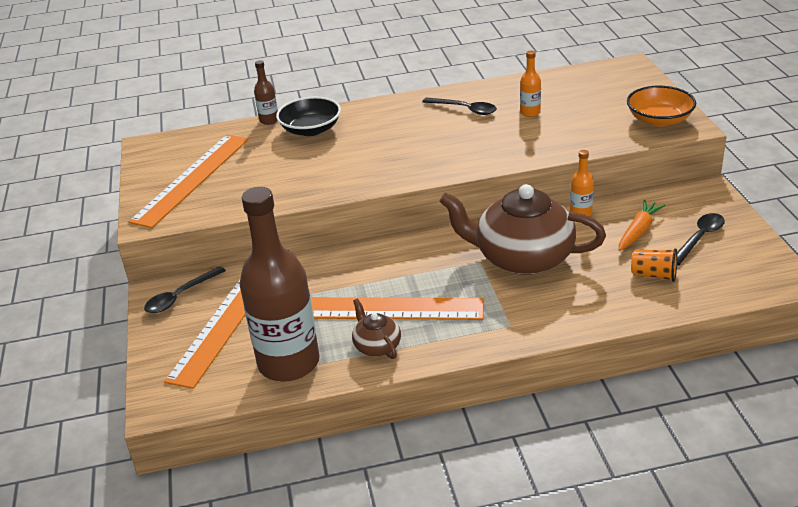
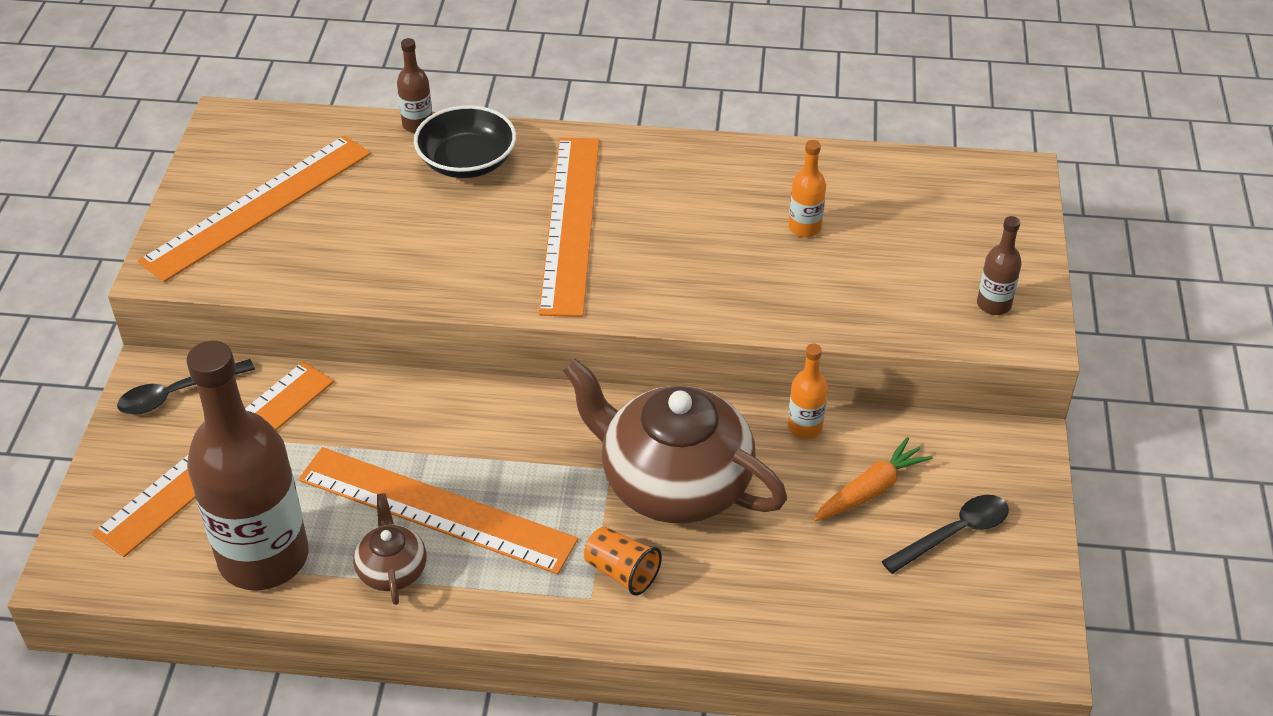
camera: 15 degrees right, 10 degrees up
(393, 142) = (571, 223): none -> orange ruler
(465, 109) = (710, 191): black spoon -> none
(653, 275) = (844, 578): orange cup -> orange cup (622, 572)
(659, 119) = (994, 304): orange bowl -> brown bottle

